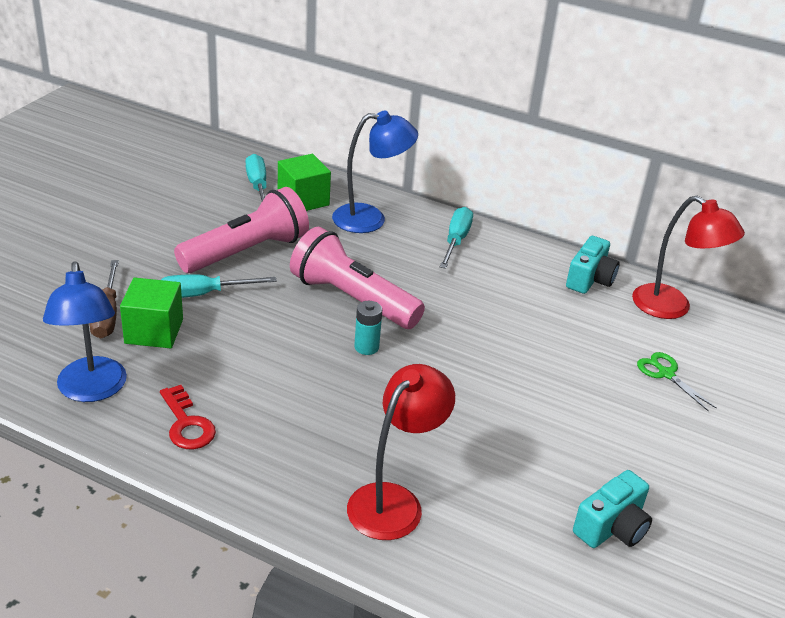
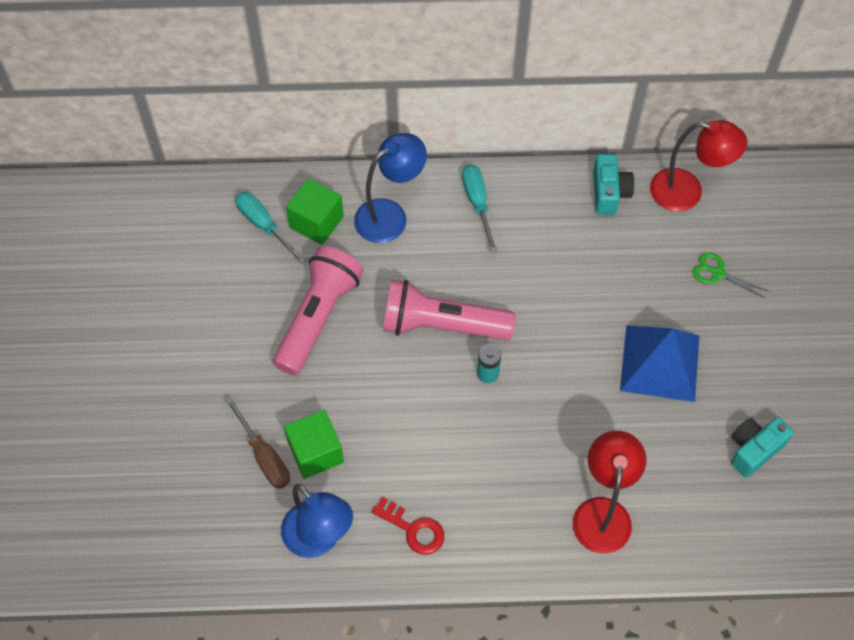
camera: 25 degrees left, 25 degrees up
(203, 294) = (321, 388): turquoise screwdriver -> none
(552, 412) = (659, 363): none -> blue pyramid
(612, 527) = (754, 449): turquoise camera -> turquoise camera turned 150 degrees counterclockwise

